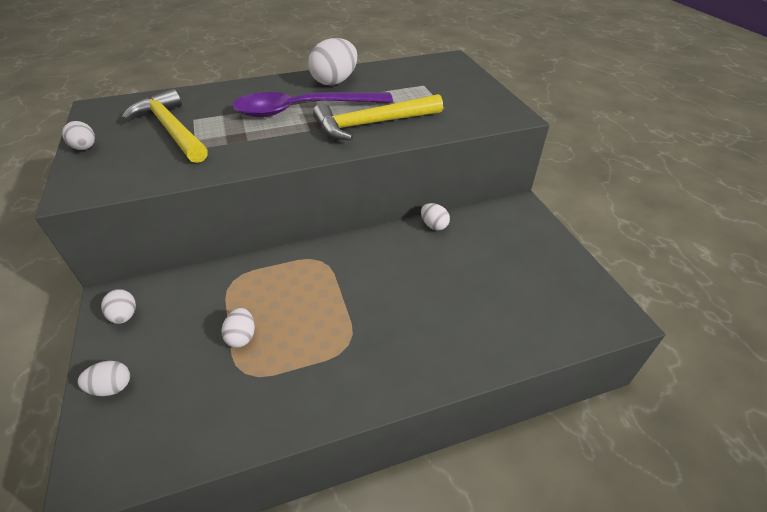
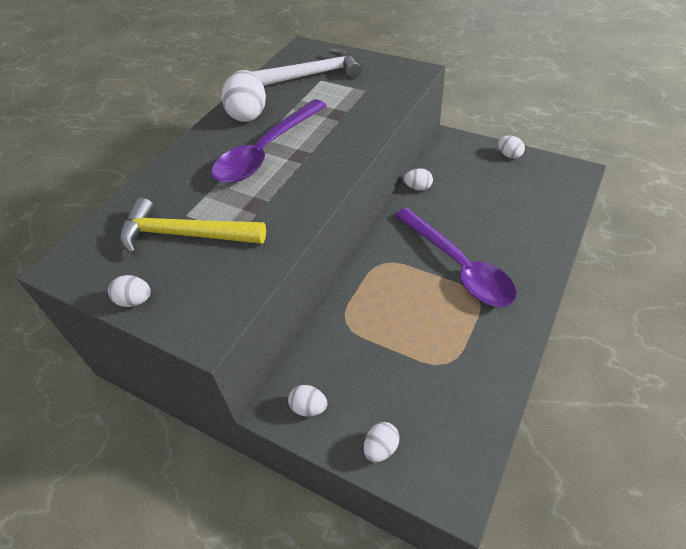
camera: 40 degrees left, 5 degrees up
(242, 336) = (411, 347): white egg -> white egg (509, 155)
(370, 308) = (458, 266): none -> purple spoon
(372, 124) = (338, 131): yellow hammer -> none
(423, 79) = (312, 75): none -> white hammer

